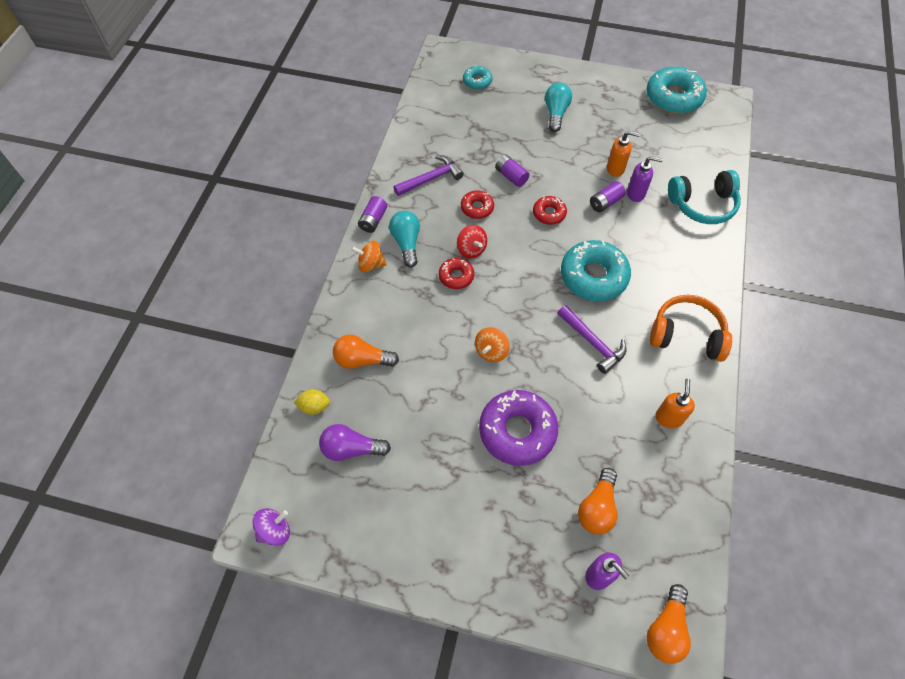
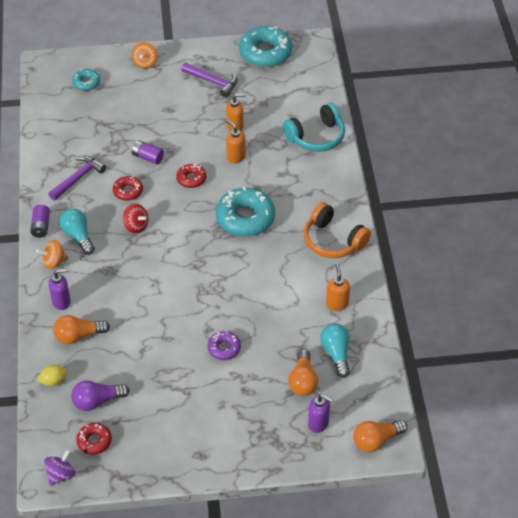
camera: 20 degrees left, 10 degrees down
(456, 276) = (131, 250): red donut -> red donut (94, 441)
(491, 351) = (182, 298): orange spinning top -> orange spinning top (145, 63)
(517, 431) = (224, 348): purple donut -> purple donut, size x0.52
(556, 113) = (167, 93): turquoise light bulb -> turquoise light bulb (336, 354)
(593, 343) = (261, 268): purple hammer -> purple hammer (213, 82)
(605, 202) = (236, 157): purple battery -> orange soap dispenser
(636, 194) = (259, 143): purple soap dispenser -> purple soap dispenser (61, 302)
(666, 629) = (376, 440): orange light bulb -> orange light bulb turned 60 degrees clockwise
(686, 335) = (333, 241): orange headphones -> orange headphones turned 135 degrees counterclockwise

